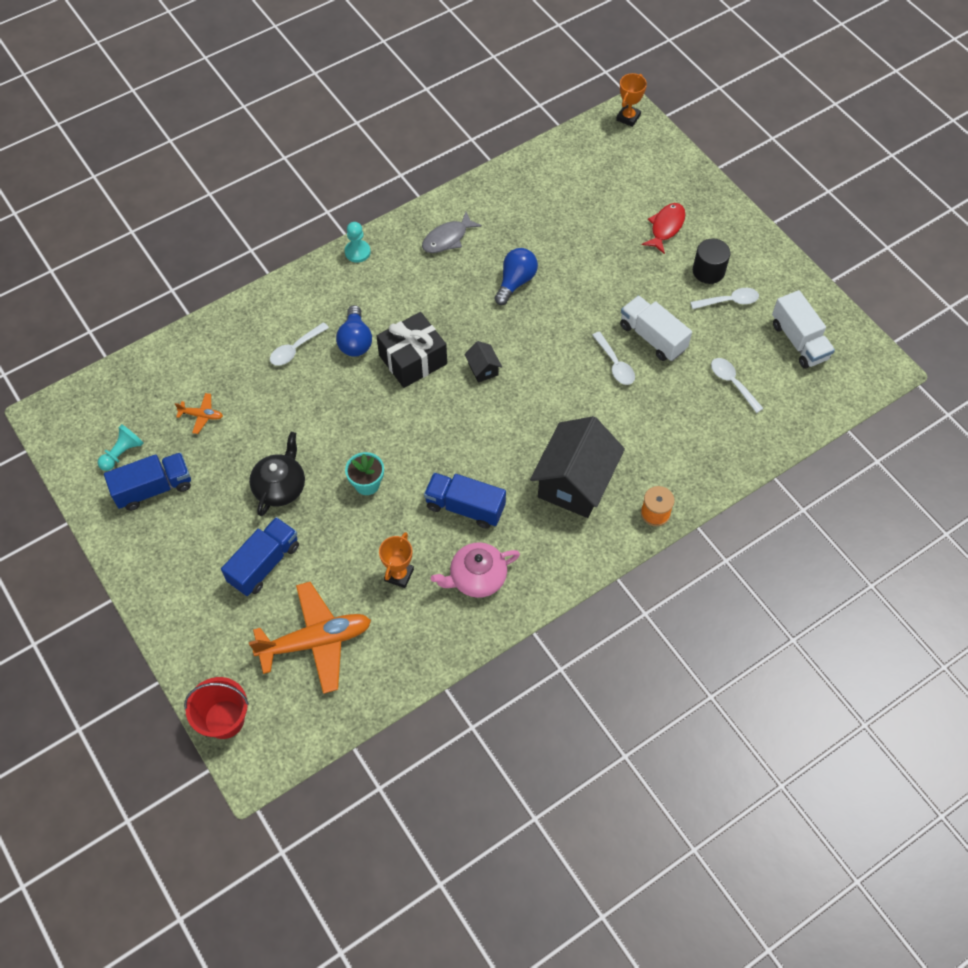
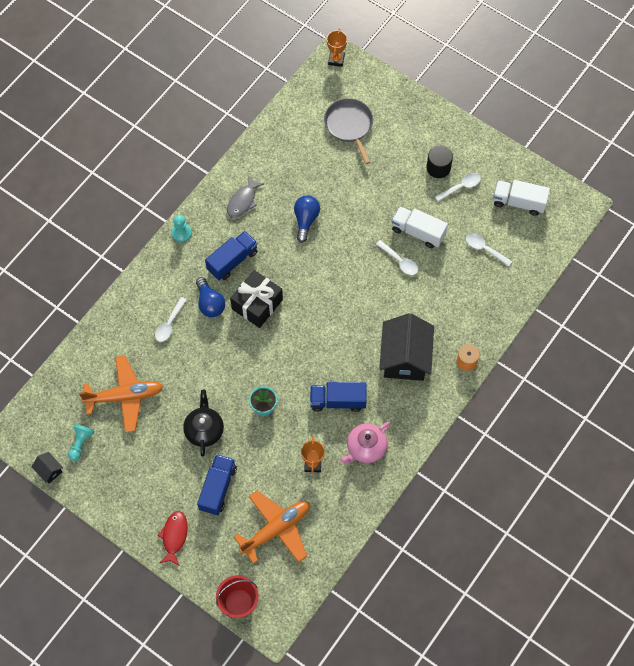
camera: 20 degrees left, 5 degrees up
(154, 488) = (115, 461): blue truck -> blue truck (232, 261)
(201, 415) = (124, 396): orange plane -> orange plane, size x2.29
(483, 369) = (309, 295): black house -> black house (49, 470)
(614, 193) = (349, 126): none -> grey pan
(666, 227) = (396, 142): red fish -> red fish (174, 536)
(799, 341) = (518, 202): white truck -> white truck turned 150 degrees clockwise

